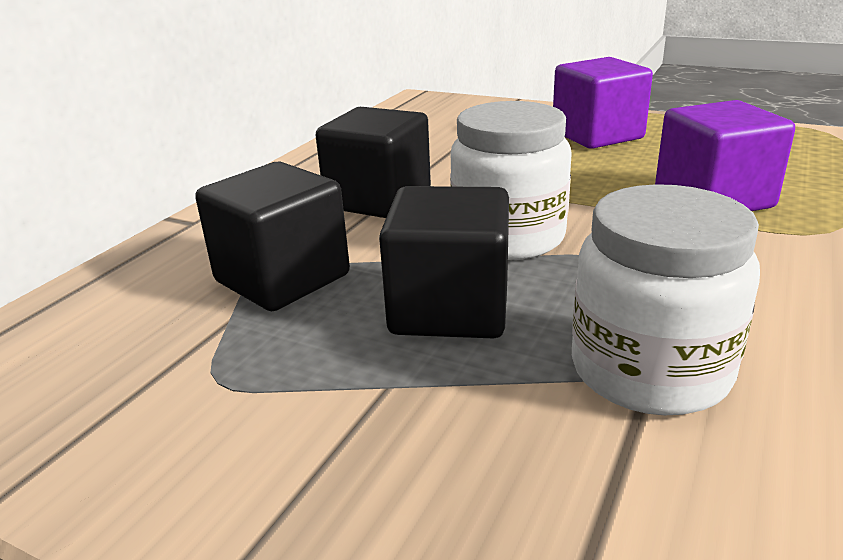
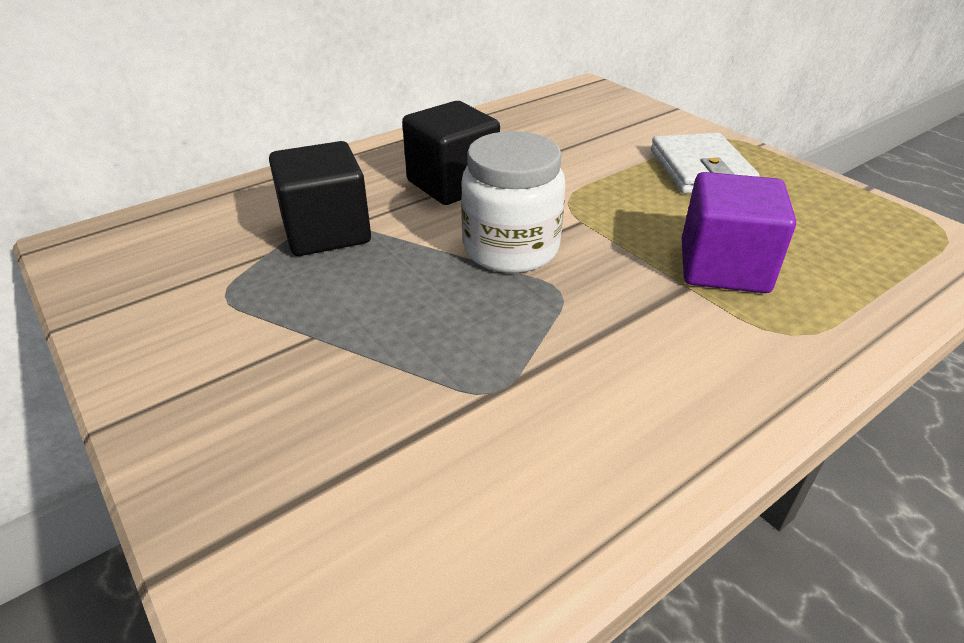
camera: 25 degrees right, 10 degrees up
(449, 308) = (407, 294): black cube -> none
(597, 135) = (700, 169): purple cube -> white wallet
(649, 370) = (487, 393): white jar -> none

